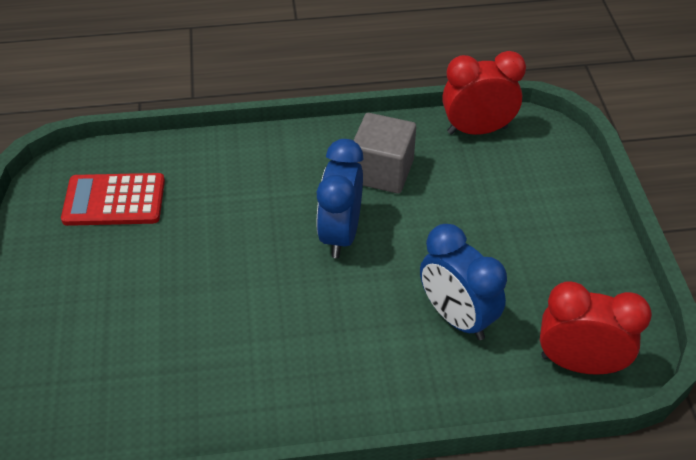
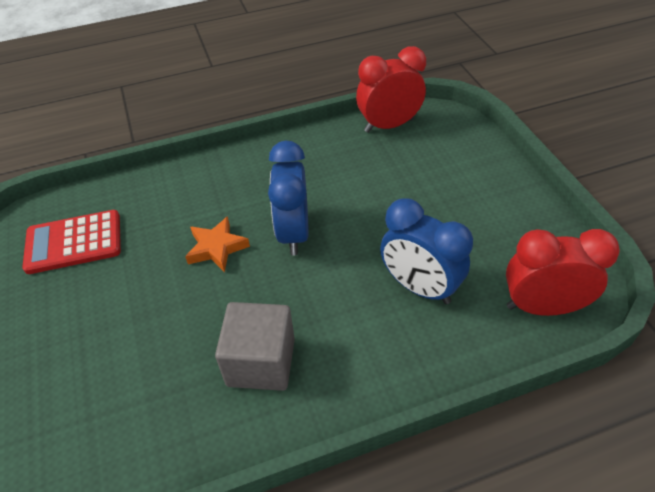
camera: 10 degrees left, 0 degrees up
(257, 234) = (217, 248): none -> orange star
(382, 171) = (317, 173): grey cube -> grey cube (261, 362)

